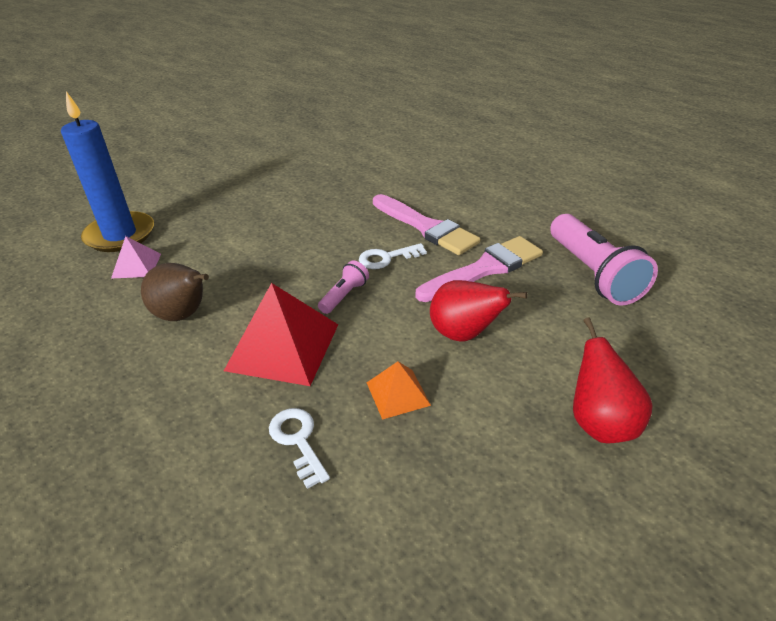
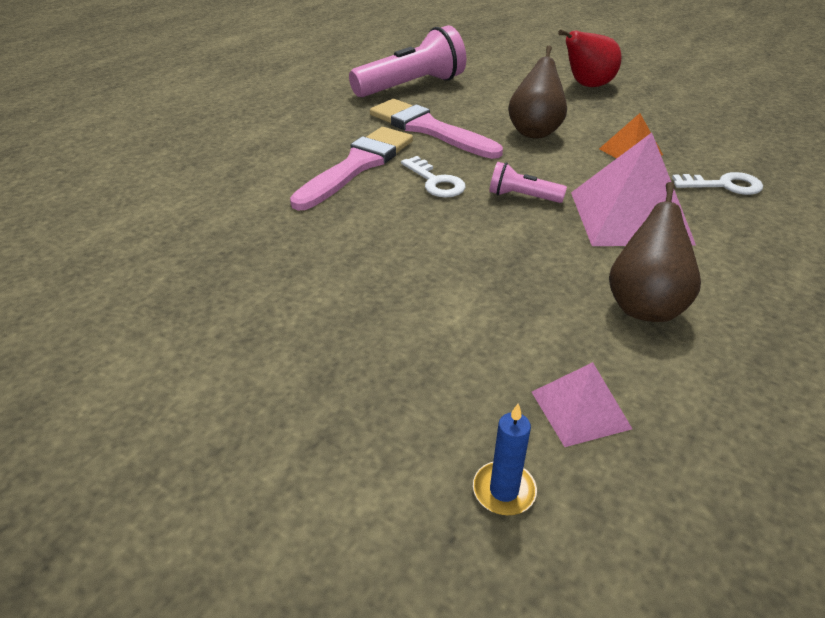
camera: 105 degrees left, 0 degrees up
(120, 235) = (504, 490): blue candle -> blue candle, size x0.40
(283, 346) = (630, 217): red pyramid -> pink pyramid
(298, 441) = (723, 185): white key -> white key turned 135 degrees counterclockwise
(463, 334) = (534, 132): red pear -> brown pear

